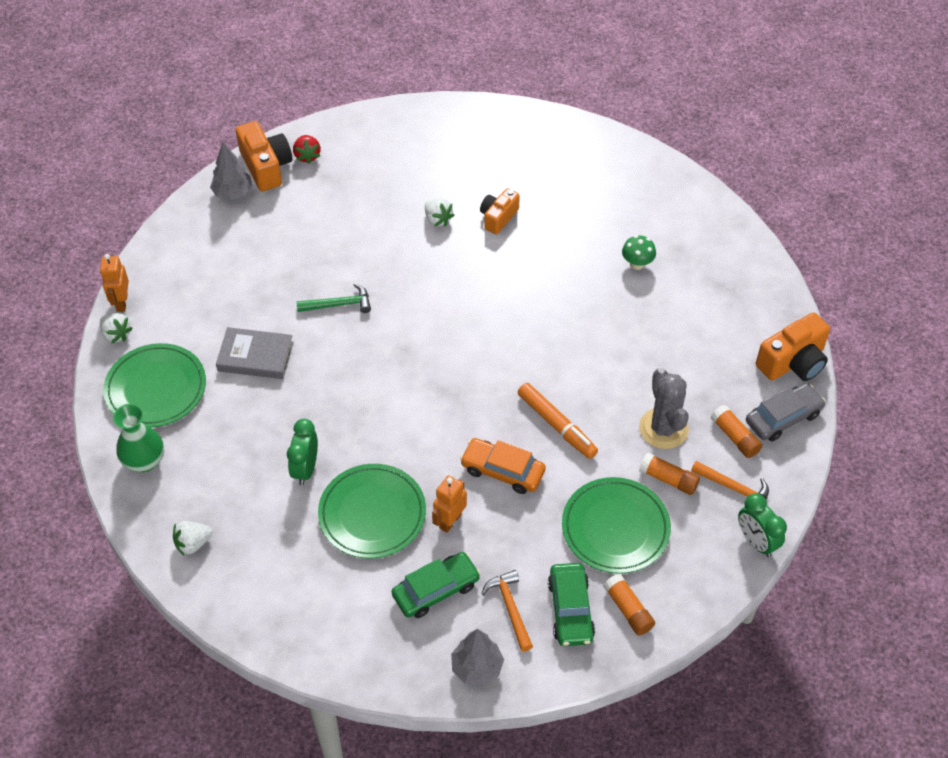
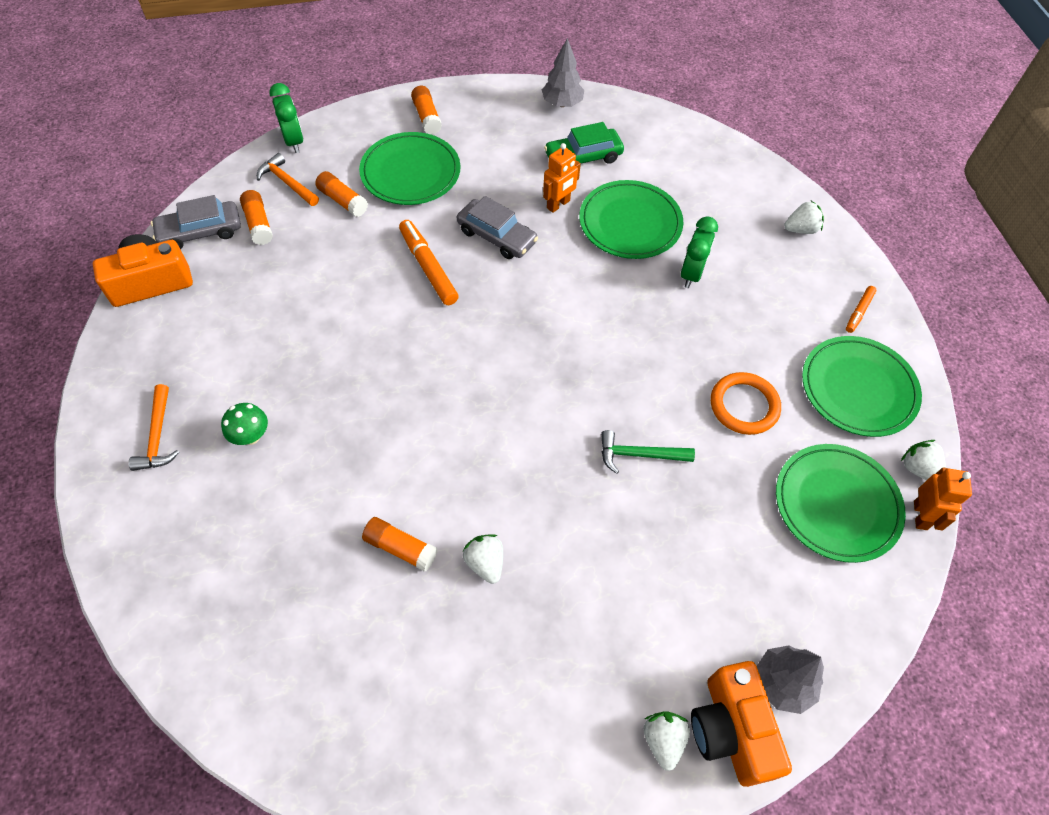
camera: 170 degrees left, 5 degrees up
(144, 461) = (859, 312): green vase -> orange marker
(185, 298) = (836, 504): none -> green plate
(255, 356) = (744, 405): grey book -> orange ring
(307, 156) = (663, 740): red strawberry -> white strawberry
(498, 217) = (400, 548): orange camera -> orange glue stick
(502, 471) = (496, 236): orange car -> grey car
(510, 608) = (524, 134): orange hammer -> orange hammer (158, 436)
(570, 609) = (474, 125): green car -> none
(663, 428) = (323, 244): grey cactus -> none

